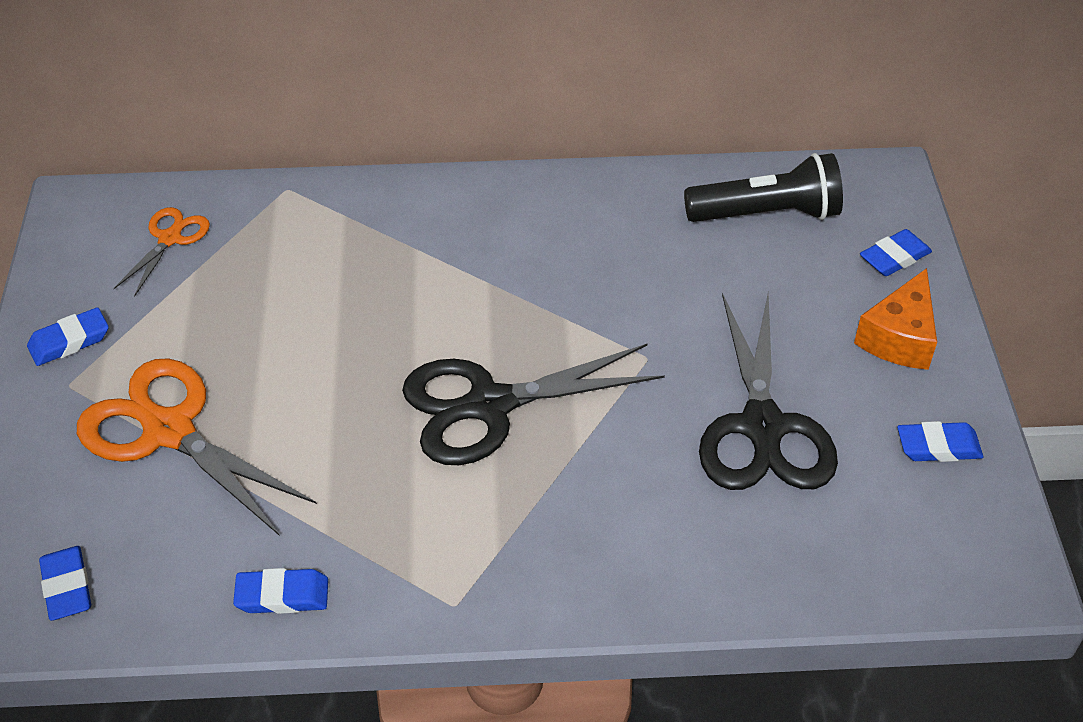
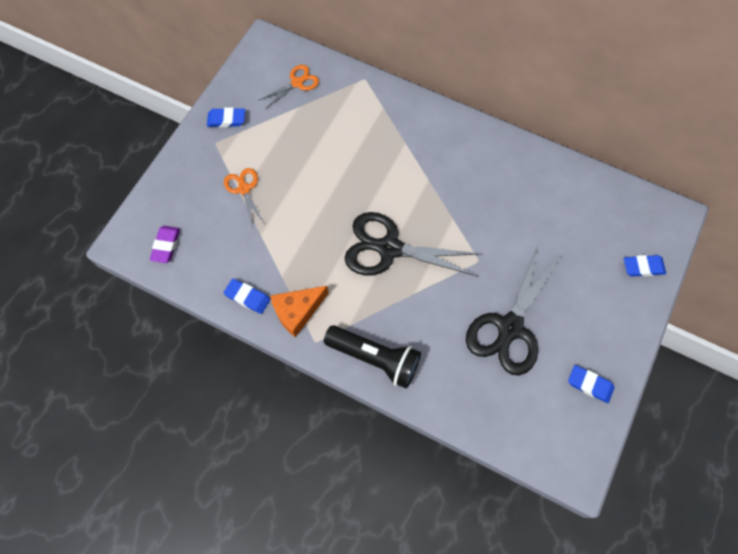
camera: 30 degrees right, 20 degrees up
(67, 587) = (166, 245): blue eraser -> purple eraser
(169, 431) = (244, 189): orange scissors -> orange scissors, size x0.52
(766, 213) = (592, 207): black flashlight -> black flashlight (375, 358)
(899, 337) = (612, 314): orange cheese -> orange cheese (297, 311)

